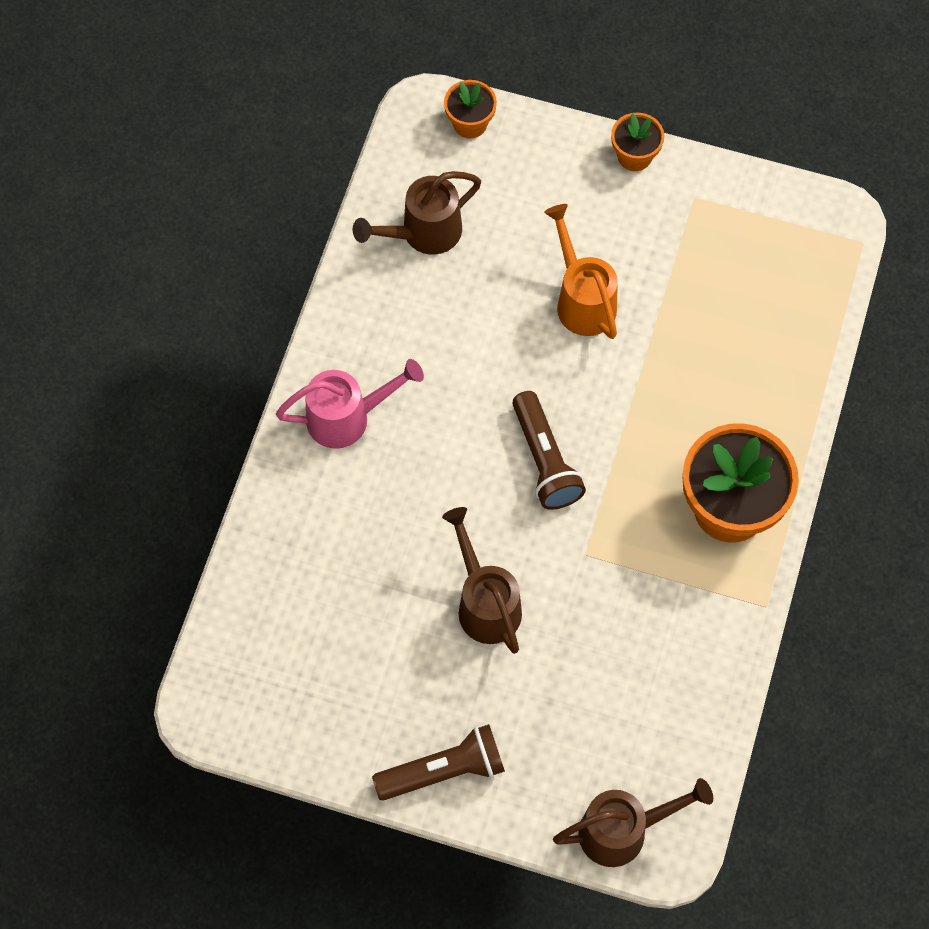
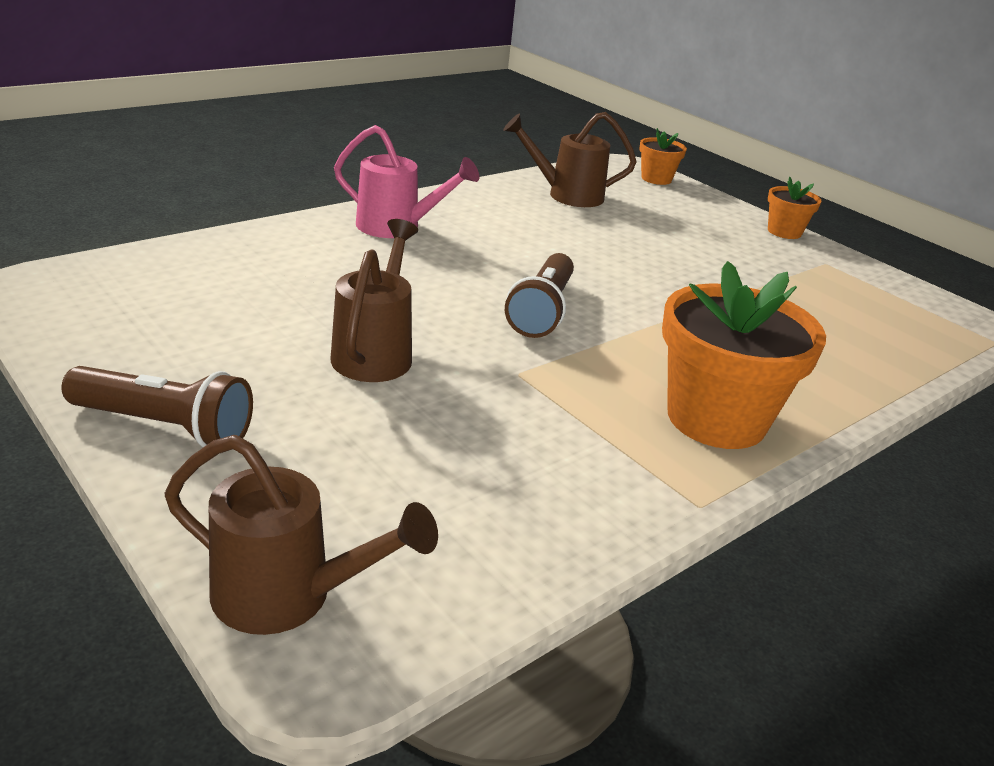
camera: 30 degrees right, 35 degrees down
(582, 300) = (671, 263): orange watering can -> none

